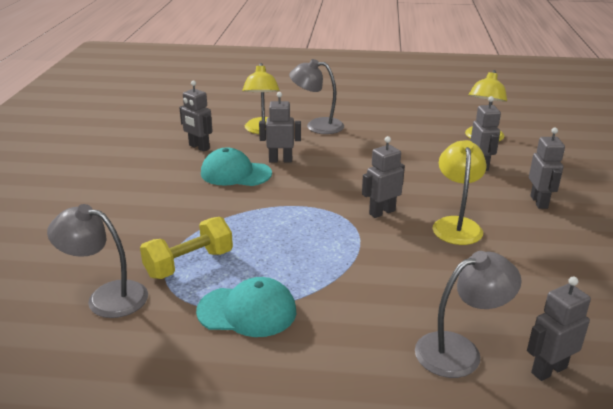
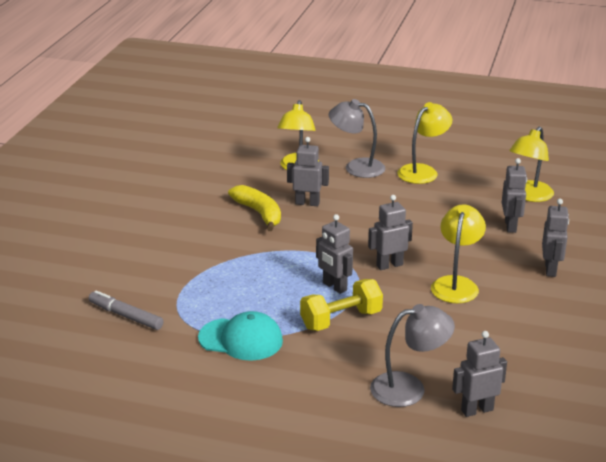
camera: 10 degrees right, 0 degrees up
(106, 297) = (126, 316): grey lamp -> grey marker
(189, 264) = (199, 295): yellow dumbbell -> yellow dumbbell (341, 320)
(199, 147) = (229, 182): grey robot -> grey robot (334, 287)
(235, 173) = (259, 213): turquoise cap -> yellow banana
(378, 125) = (423, 171): none -> yellow lamp

